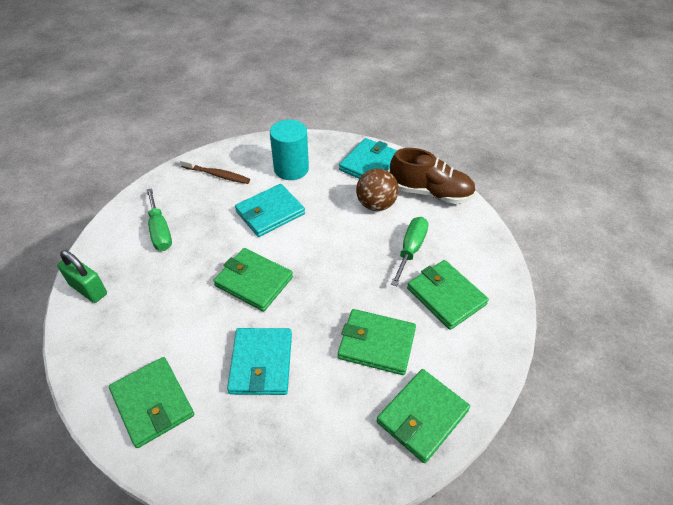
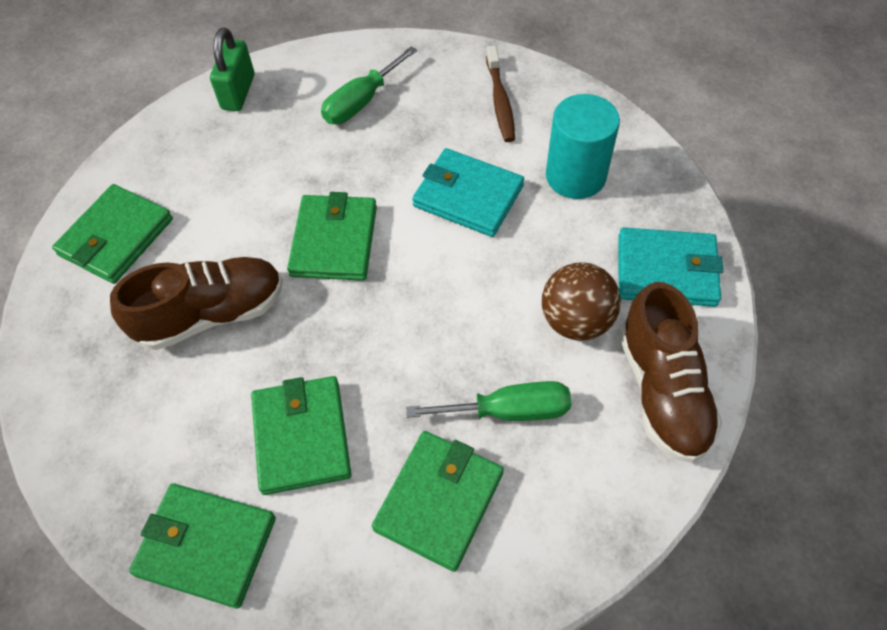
camera: 65 degrees right, 10 degrees up
(261, 363) = (211, 314): turquoise wallet -> brown shoe

